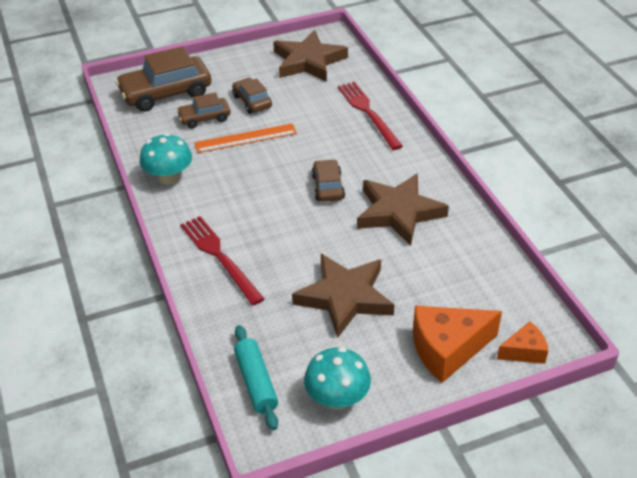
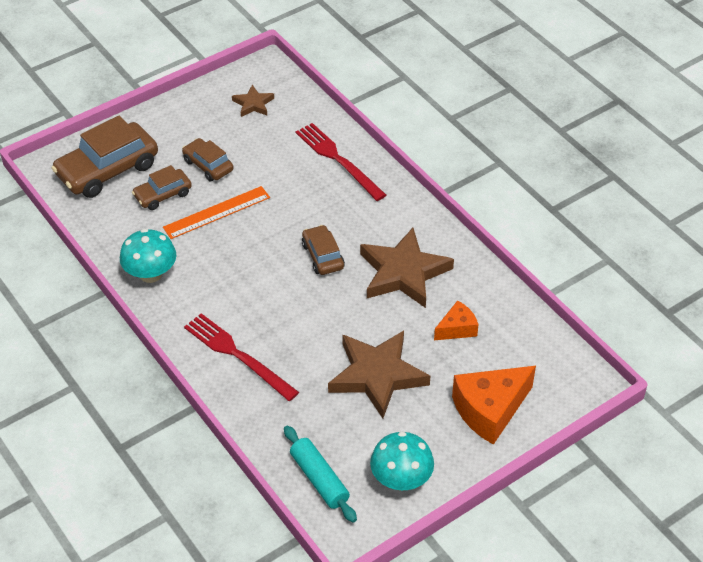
camera: 15 degrees left, 5 degrees up
(308, 61) = (253, 104): brown star -> brown star, size x0.50
(524, 351) = (561, 398): orange cheese -> orange cheese (457, 329)

